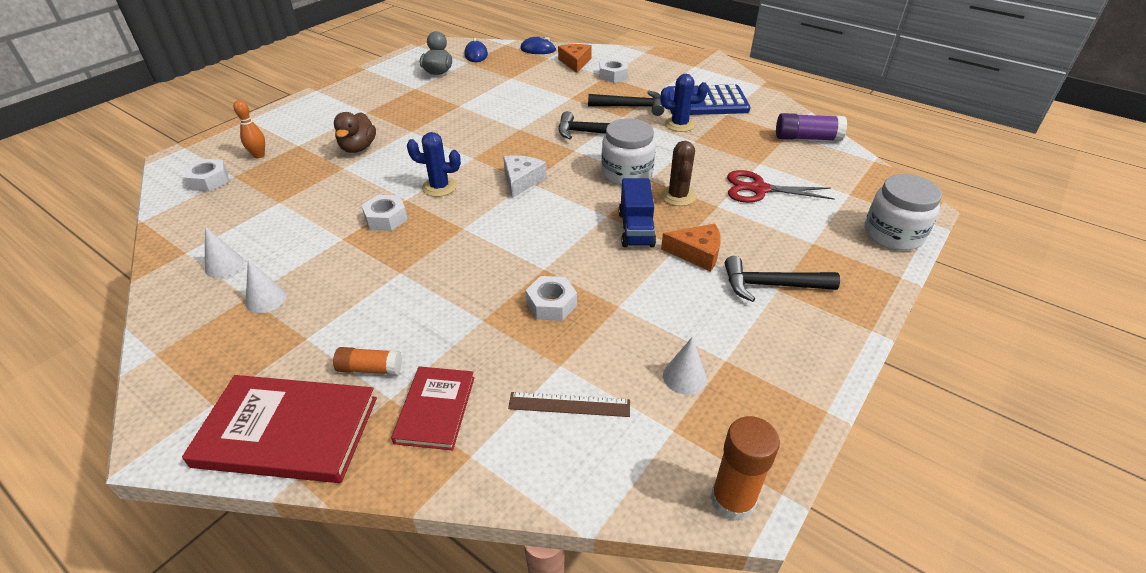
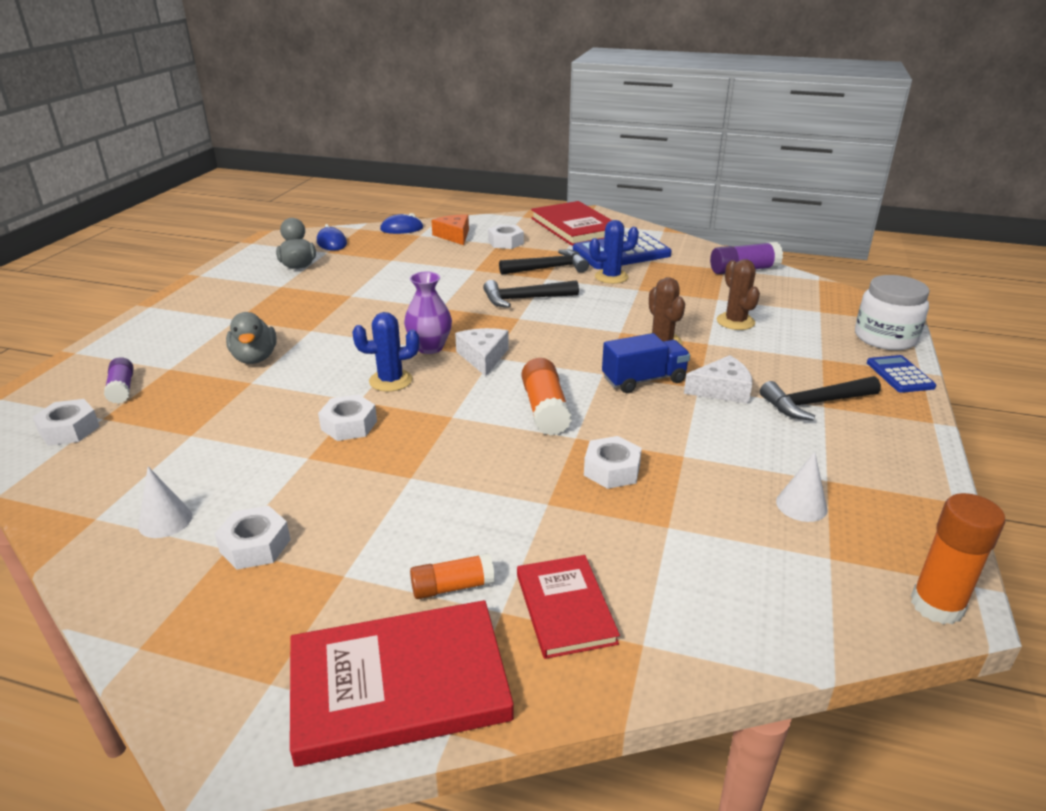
camera: 20 degrees left, 10 degrees down
(259, 155) = (122, 389): orange bowling pin -> purple glue stick
(266, 299) = (255, 545): white cone -> white nut
(358, 148) = (255, 358): brown duck -> grey duck
(487, 163) = (430, 347): none -> purple vase
(537, 238) = (545, 409): none -> orange glue stick
(569, 404) = (708, 562): brown ruler -> none
(626, 173) = (592, 330): white jar -> none
(636, 229) = (643, 380): blue truck -> blue truck turned 90 degrees counterclockwise
(683, 69) = (575, 227): none -> red book
(697, 253) = (722, 390): orange cheese -> white cheese
(759, 189) = (735, 322): red scissors -> brown cactus
(877, 275) = (899, 375): none -> blue calculator

